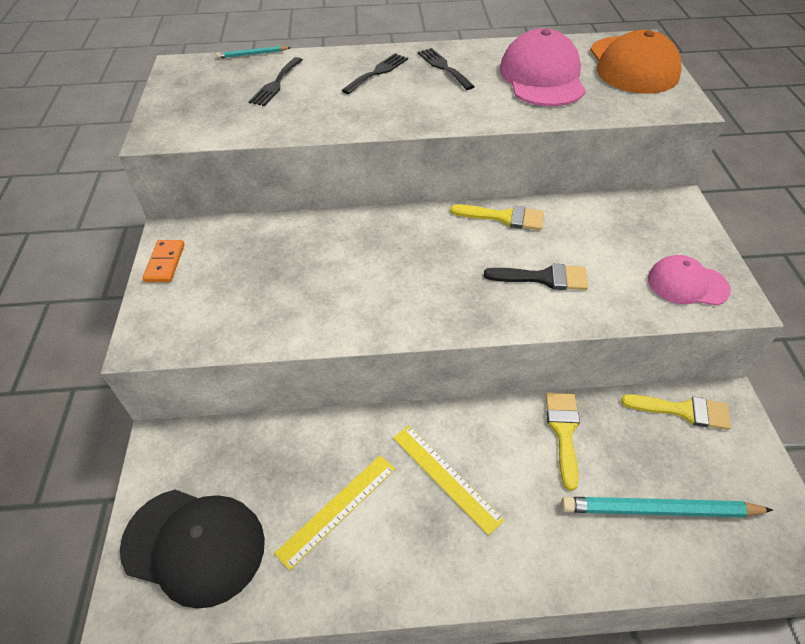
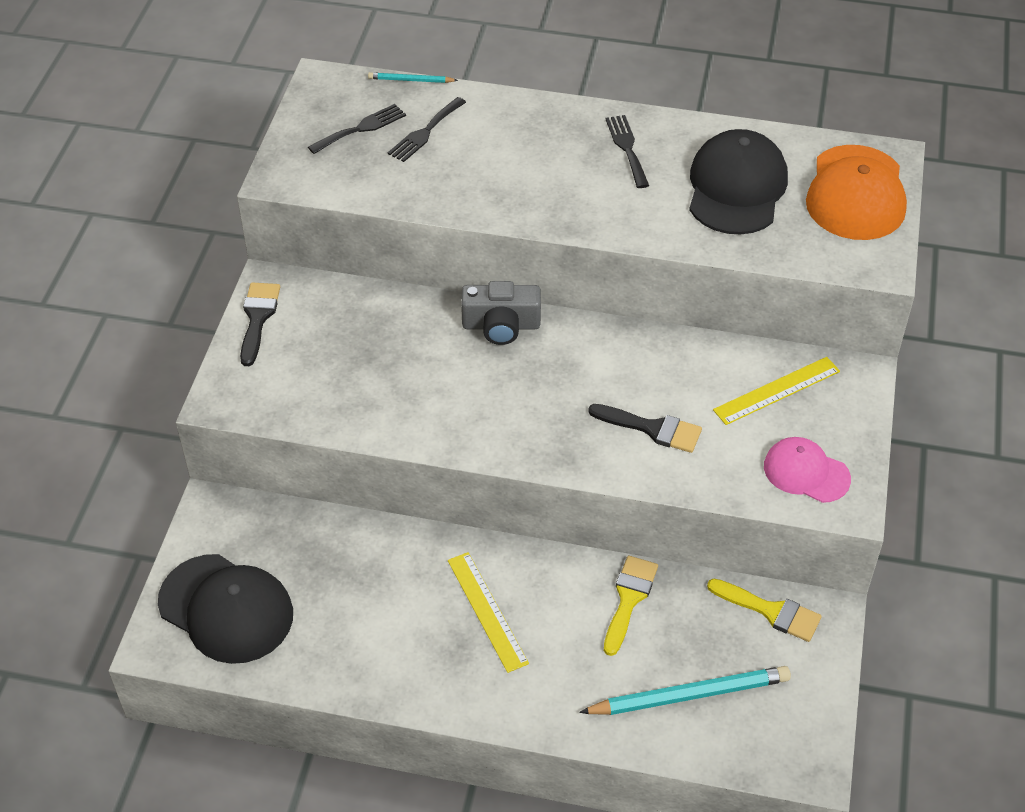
camera: 15 degrees right, 0 degrees up
(165, 263) = (258, 318): orange domino -> black brush
(337, 509) = (369, 612): yellow ruler -> yellow ruler (776, 390)
(377, 72) = (546, 139): black fork -> black fork (361, 128)
(381, 225) = (501, 325): none -> grey camera
(504, 217) = (644, 347): yellow brush -> none
(542, 77) = (736, 188): pink cap -> black cap
(659, 510) = (689, 695): turquoise pencil -> turquoise pencil turned 150 degrees clockwise

